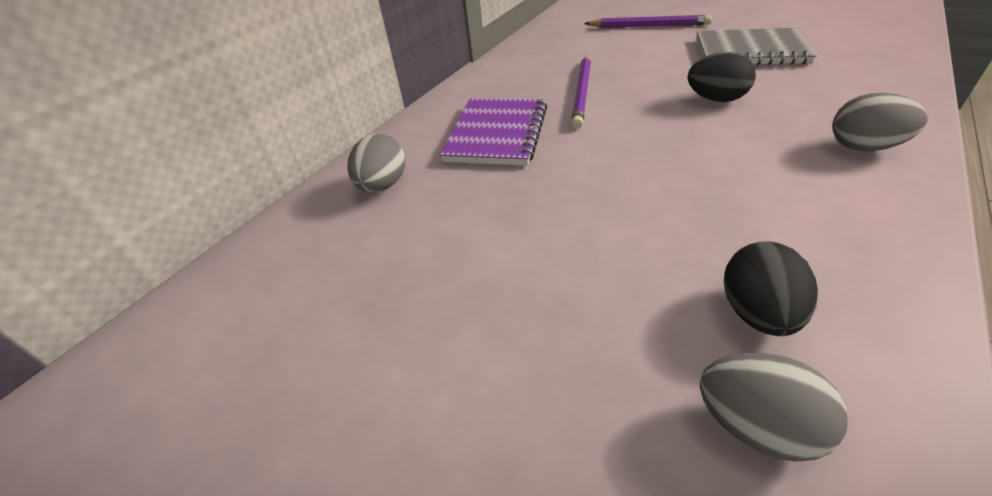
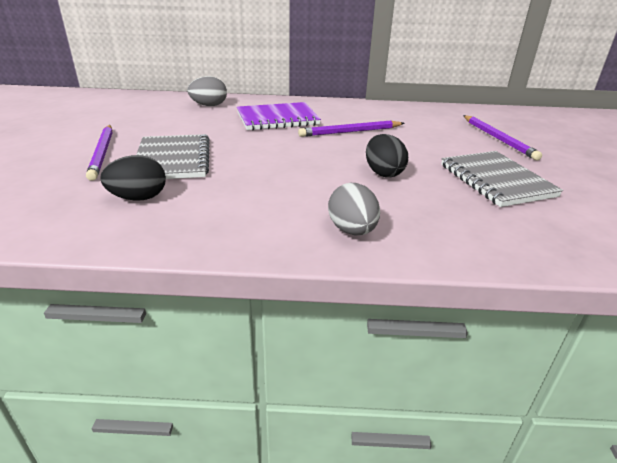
camera: 55 degrees right, 10 degrees down
(536, 348) = (102, 153): none -> purple pencil
(610, 256) = (173, 160): none -> grey notebook
(756, 426) = (62, 201): grey egg -> none

